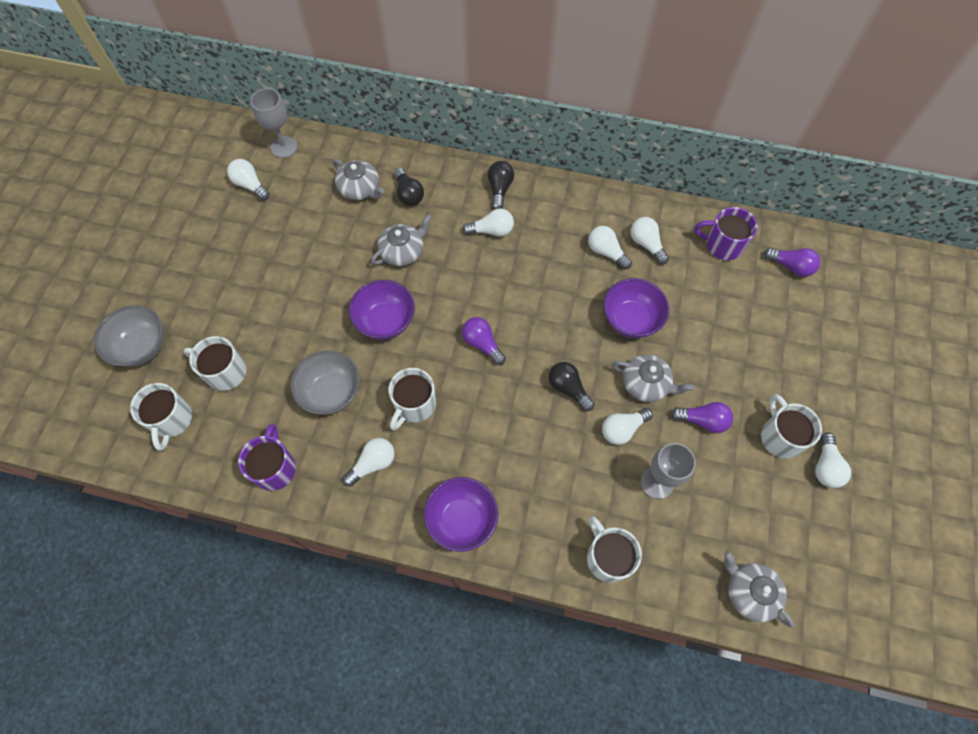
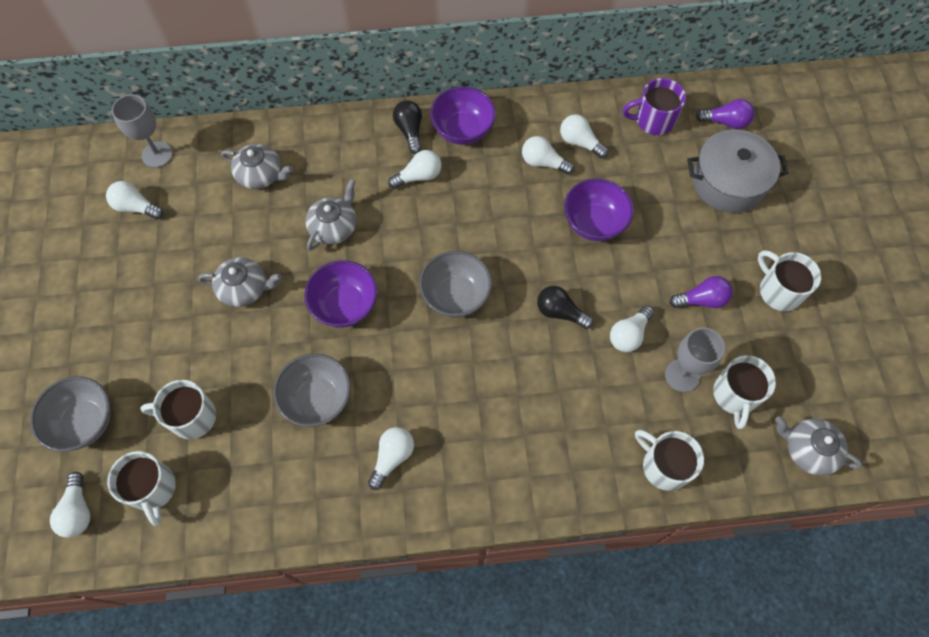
camera: 20 degrees left, 0 degrees up
(275, 468) = (289, 499): purple mug -> none
(408, 194) = (315, 165): black light bulb -> none
(414, 405) = (411, 382): white mug -> white mug (735, 395)
(462, 519) = (506, 481): purple bowl -> purple bowl (463, 130)
(482, 344) = (455, 296): purple light bulb -> grey bowl
(646, 384) = (634, 282): grey teapot -> grey teapot (244, 288)
(771, 322) = (728, 182): none -> grey pot
(825, 466) = (830, 305): white light bulb -> white light bulb (78, 511)

